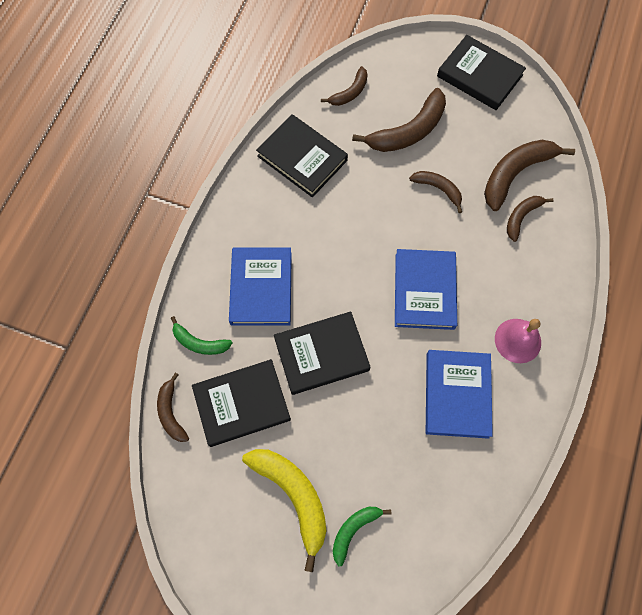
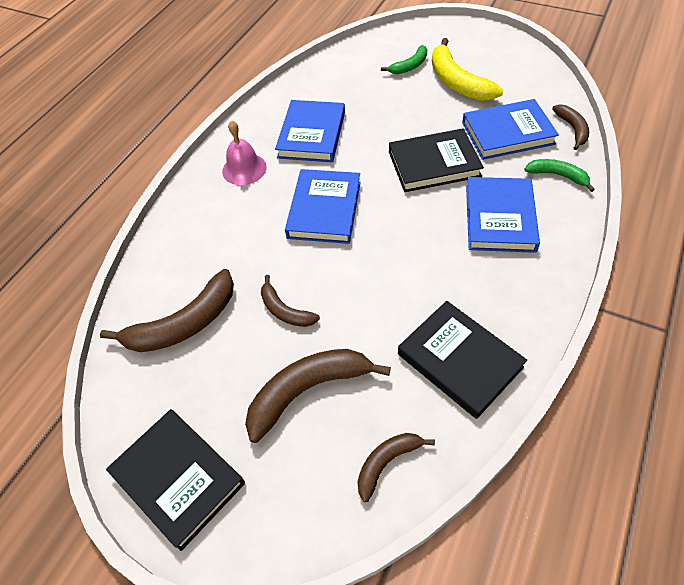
camera: 170 degrees left, 15 degrees down
(242, 404) = (507, 133): black book -> blue book
(521, 217) = (197, 274): brown banana -> none

